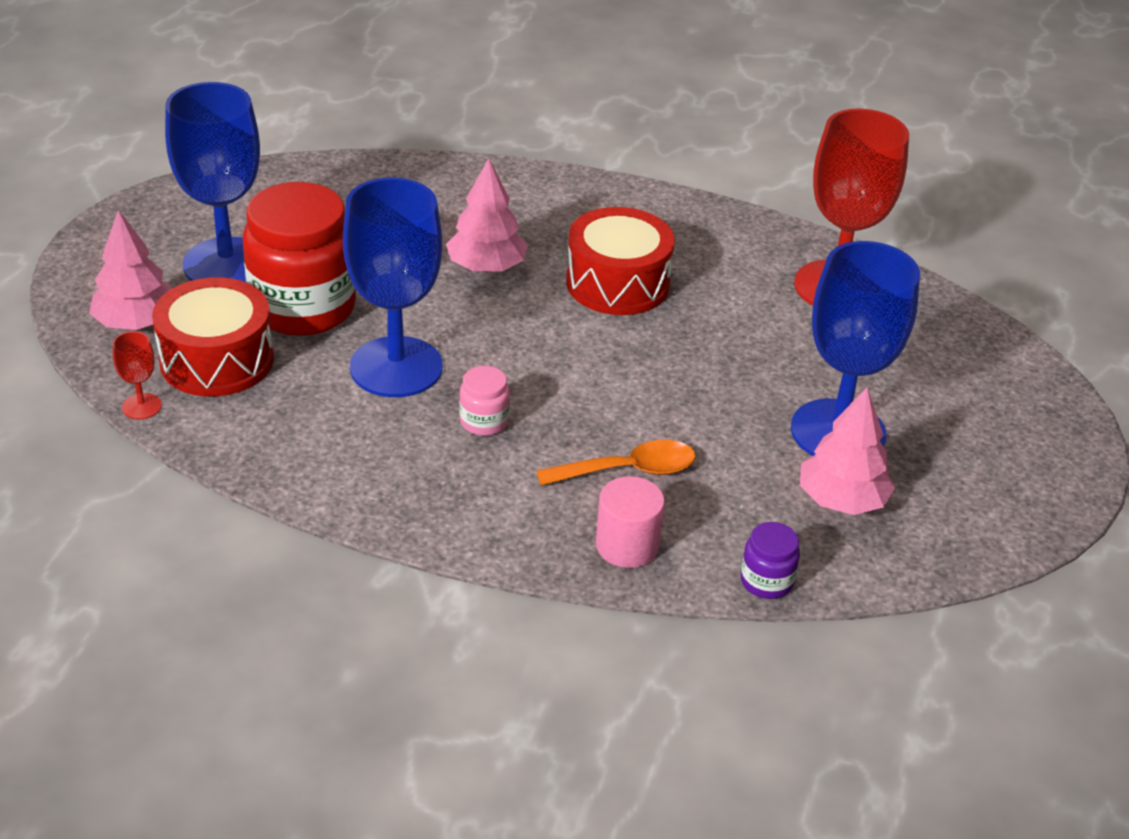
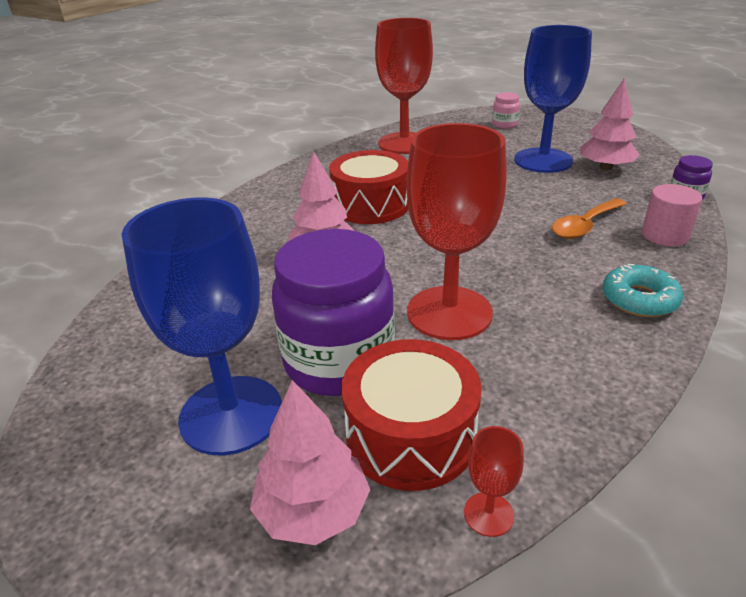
camera: 70 degrees left, 5 degrees down
(303, 308) = (339, 361): red jar -> purple jar
(396, 367) = (449, 313): blue goblet -> red goblet
(458, 508) = (639, 299): none -> turquoise donut
(484, 421) = (528, 276): pink jar -> pink jar (504, 125)
(628, 470) = (584, 226): orange spoon -> orange spoon turned 135 degrees counterclockwise

